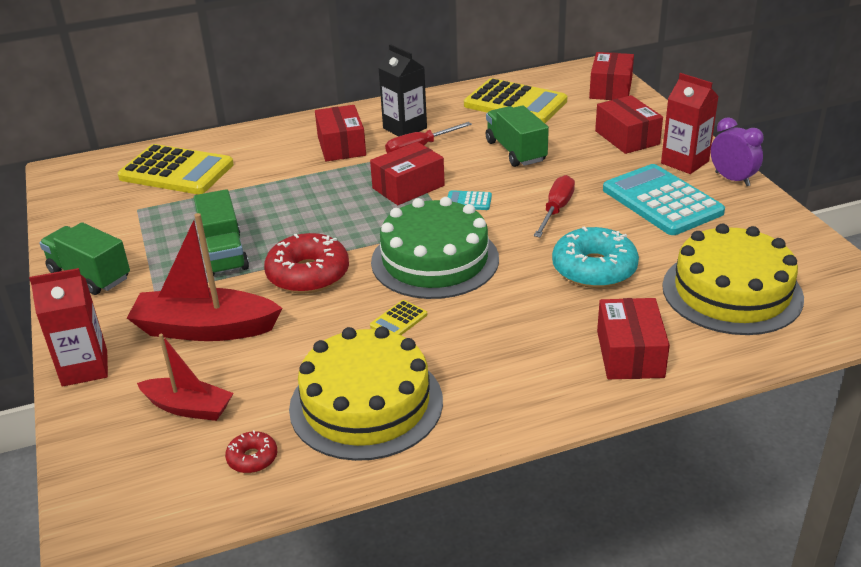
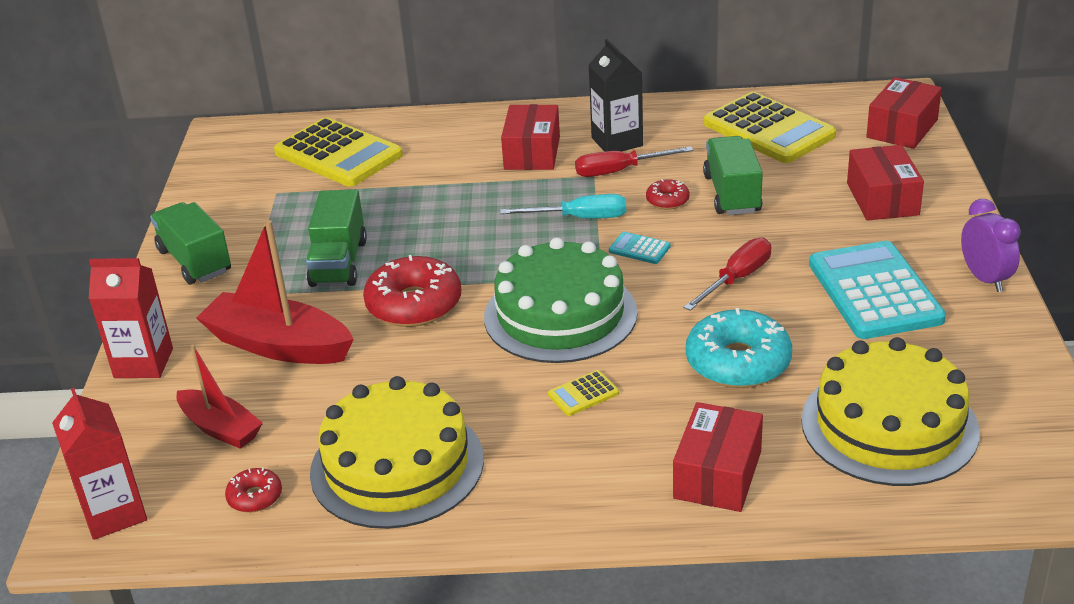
camera: 20 degrees right, 0 degrees up
(398, 320) = (481, 378): yellow calculator -> yellow calculator (583, 394)
(408, 187) = (580, 218): red box -> turquoise screwdriver
(469, 163) = (667, 200): none -> red donut
(685, 162) = (937, 245): red carton -> red carton (114, 513)

